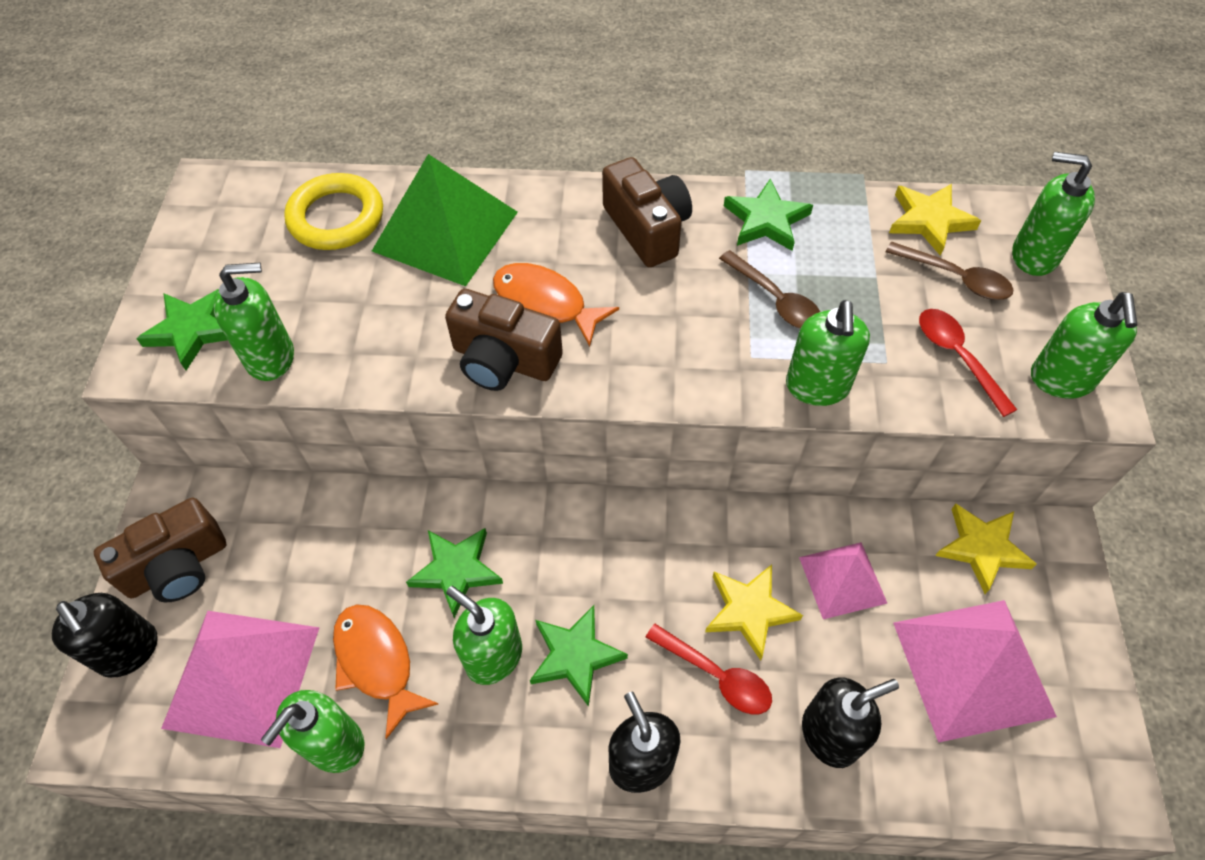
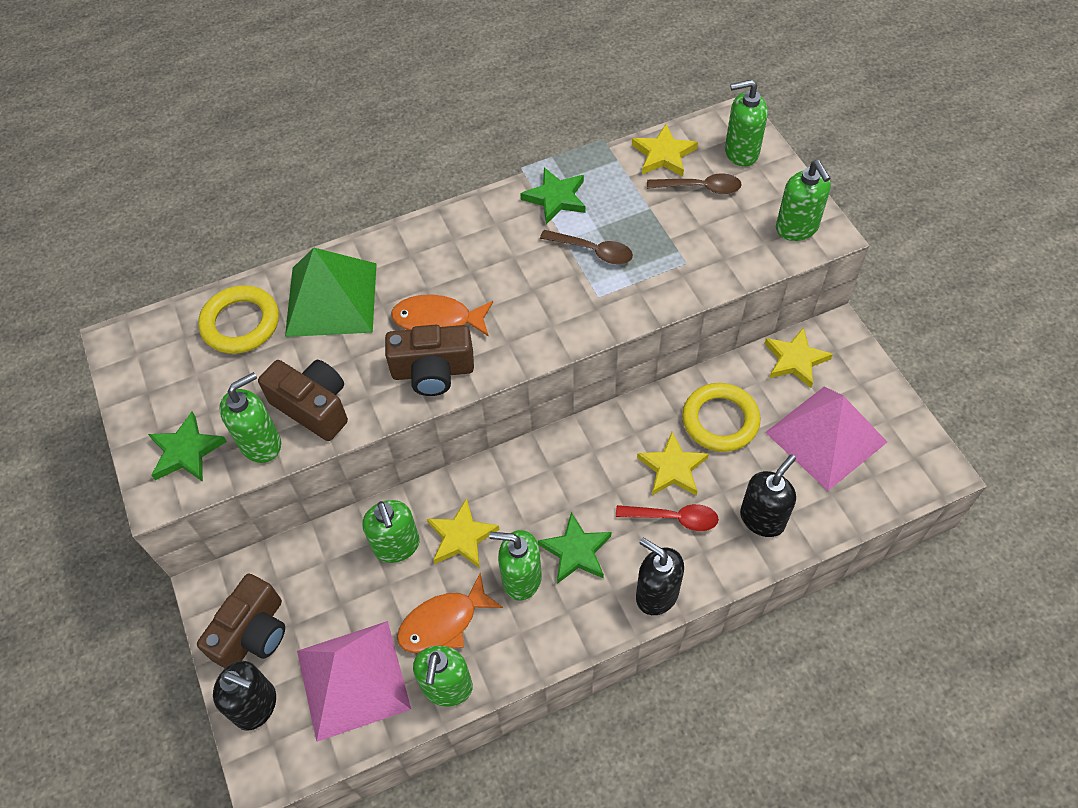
camera: 25 degrees left, 0 degrees up
(377, 662) = (443, 622): orange fish -> orange fish turned 60 degrees counterclockwise
(456, 570) = (461, 537): green star -> yellow star
(647, 229) = (477, 237): brown camera -> brown camera (313, 407)
(817, 387) = (651, 298): green soap dispenser -> green soap dispenser (397, 546)
(842, 579) = (720, 420): pink pyramid -> yellow ring
(957, 357) = (727, 240): red spoon -> none

